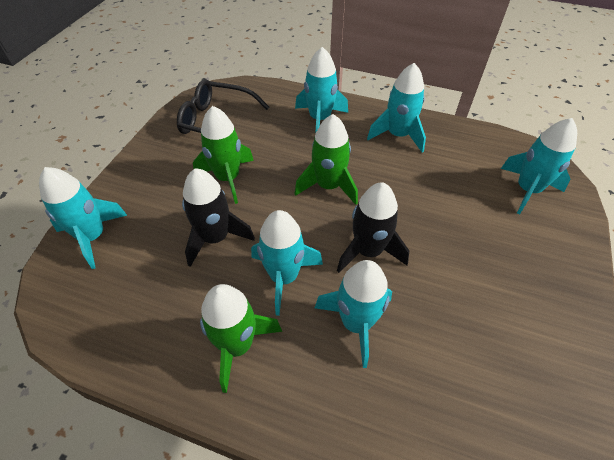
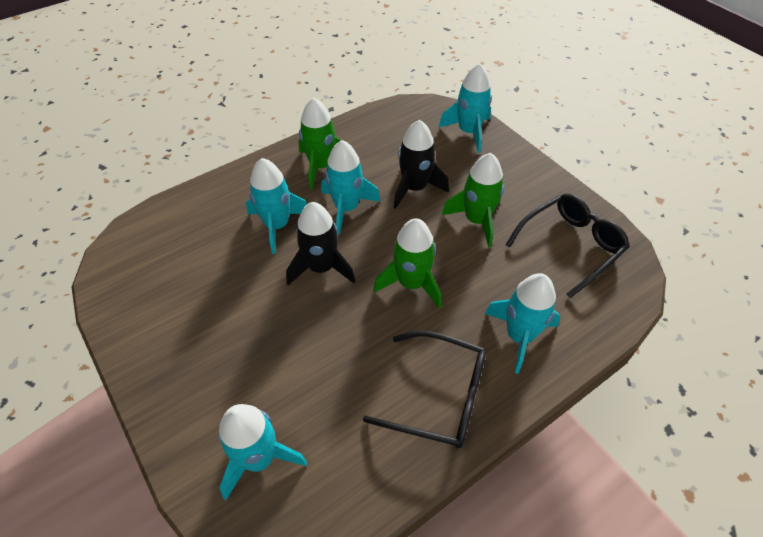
camera: 125 degrees right, 0 degrees up
(398, 135) = (438, 396): turquoise rocket -> black glasses

